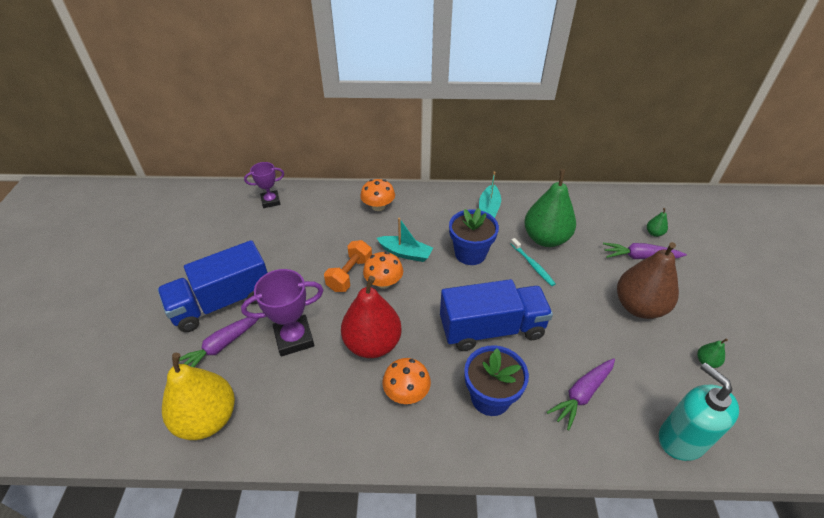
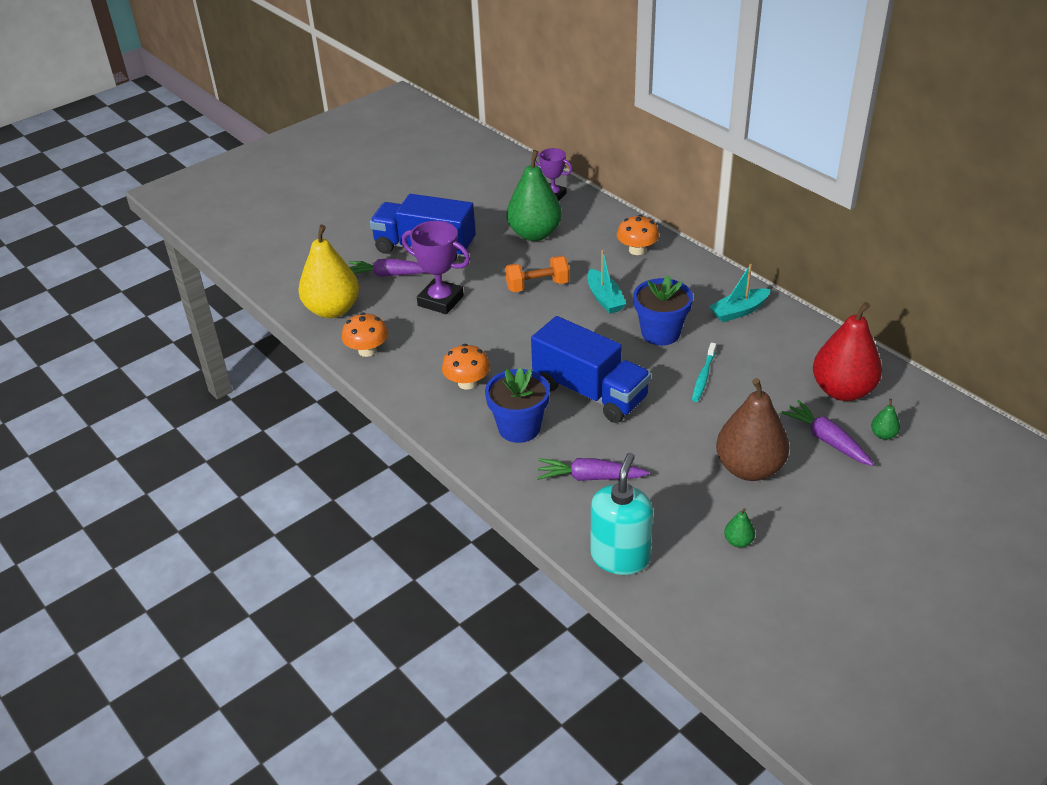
camera: 50 degrees right, 5 degrees down
(372, 344) = (487, 340): red pear -> red pear (842, 390)
(383, 282) = (555, 307): orange mushroom -> orange mushroom (367, 350)
(545, 238) = (753, 367): green pear -> green pear (534, 234)

